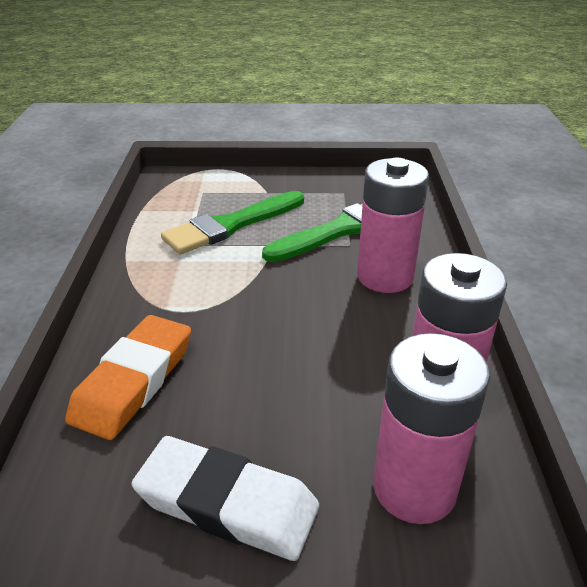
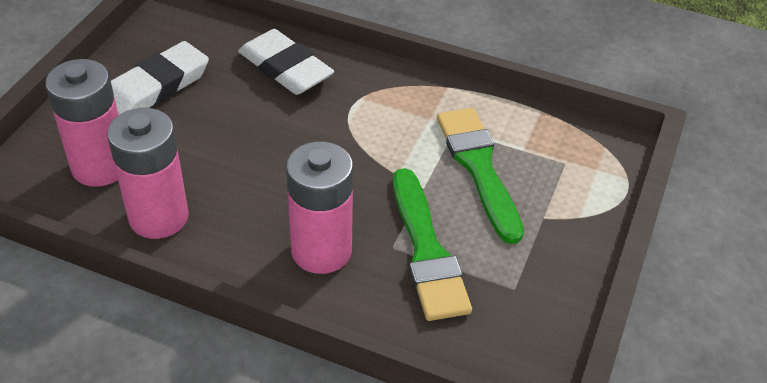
camera: 110 degrees right, 10 degrees up
(134, 381) = (285, 68): orange eraser -> white eraser

